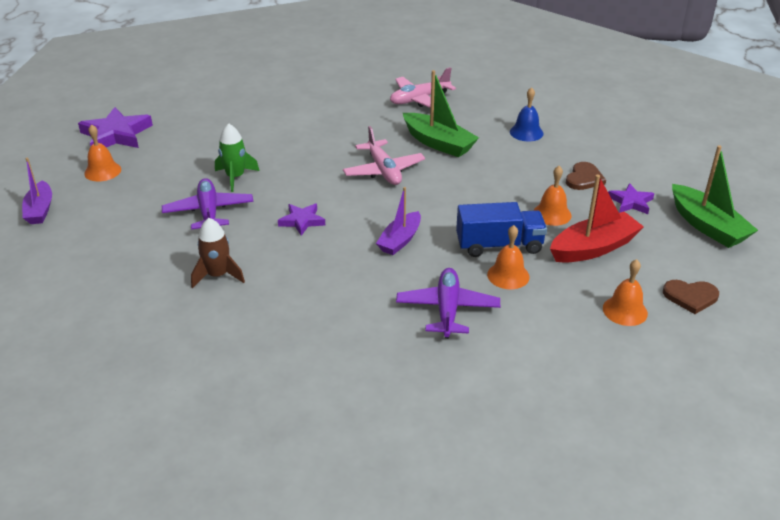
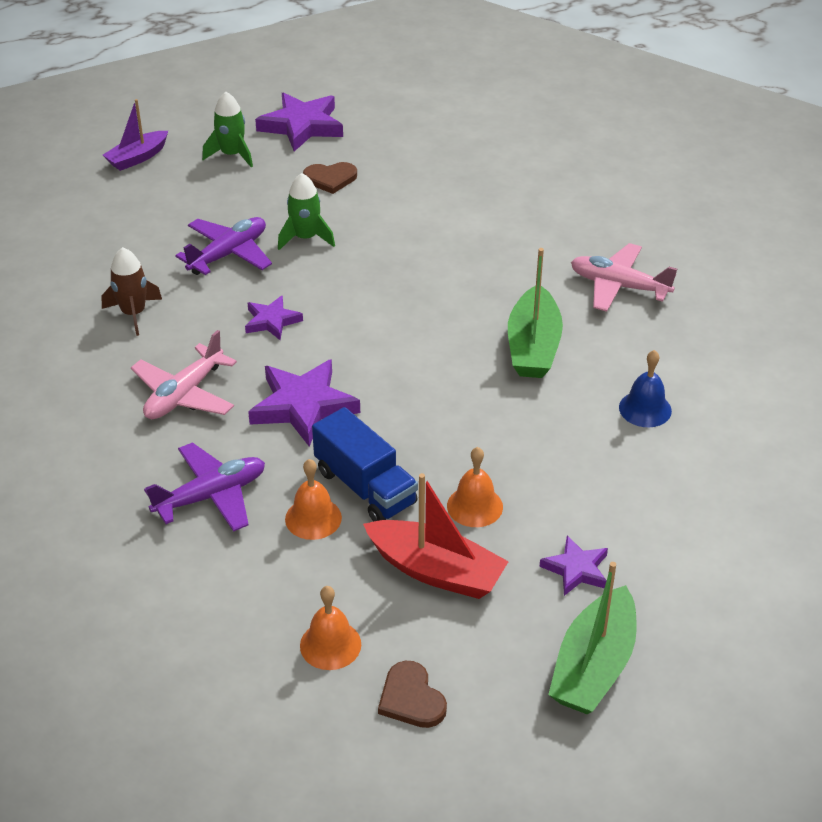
camera: 55 degrees right, 5 degrees up
(102, 171) = (232, 155): orange bell -> green rocket
(383, 171) = (426, 332): pink plane -> pink plane (184, 394)
(400, 240) = (303, 406): purple boat -> purple star
(584, 178) = (588, 504): brown heart -> brown heart (330, 179)

